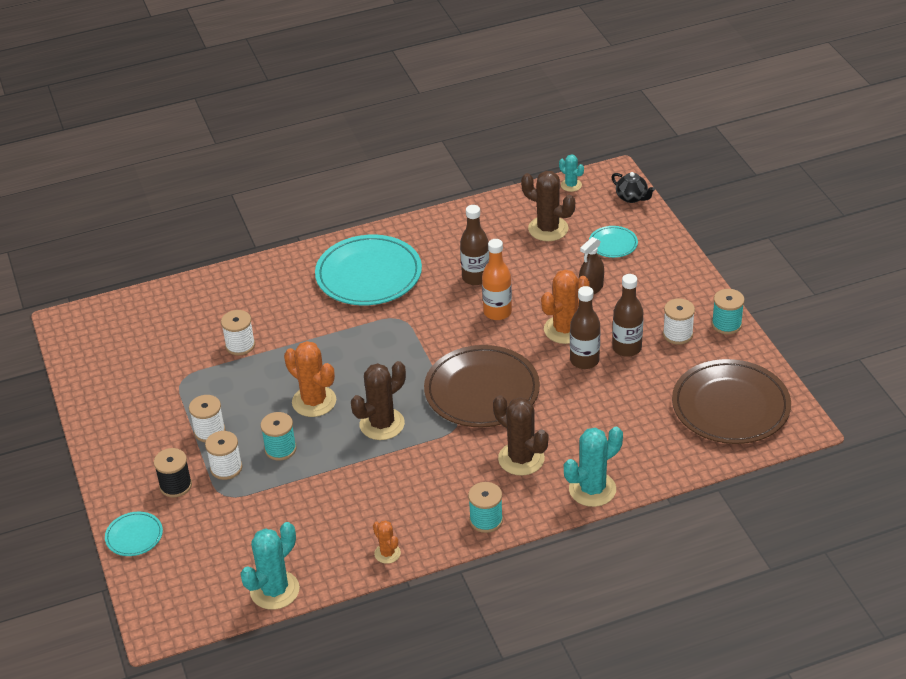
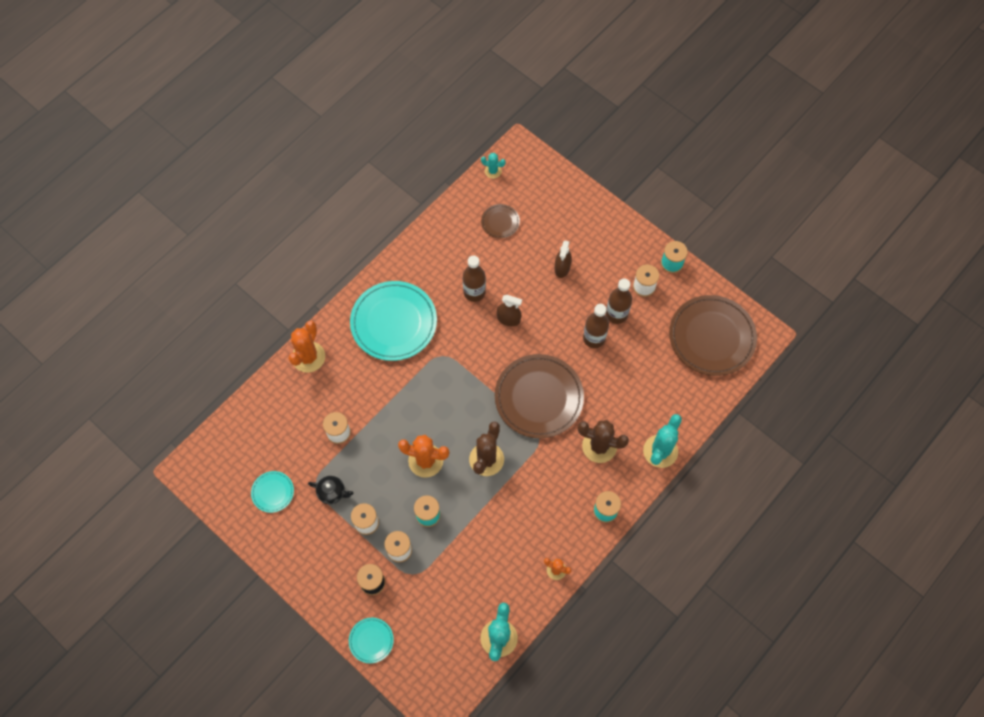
camera: 30 degrees left, 25 degrees up
(497, 312) = (508, 319): orange bottle -> brown spray bottle
(548, 229) = (500, 222): brown cactus -> brown plate
(565, 329) = (565, 315): orange cactus -> orange cactus (308, 357)
(613, 244) = (554, 218): turquoise plate -> turquoise plate (273, 492)
(632, 197) = (544, 166): black teapot -> black teapot (332, 492)

